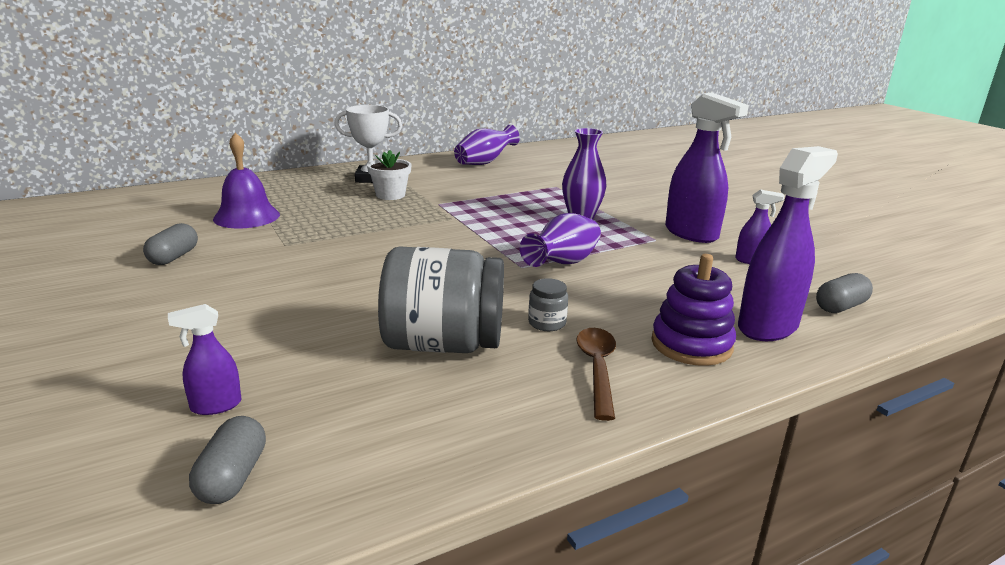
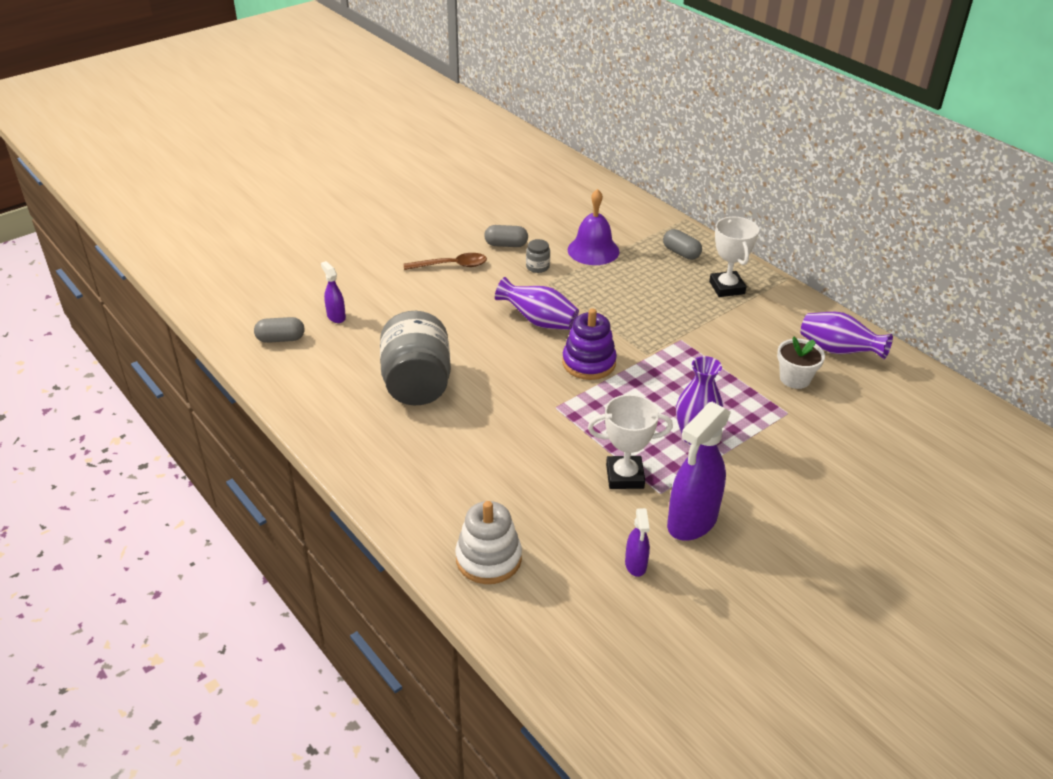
camera: 80 degrees right, 15 degrees up
(390, 195) = (687, 308): white flower pot -> white flower pot (795, 378)
(547, 323) = (459, 429): grey jar -> grey jar (537, 267)
(562, 263) = (572, 430): purple vase -> purple vase (539, 321)
(597, 369) = (400, 457): brown spoon -> brown spoon (451, 265)
(634, 250) = (625, 476): none -> white trophy
(691, 344) = (446, 508): purple stacking toy -> purple stacking toy (589, 363)
(768, 327) = (488, 558): purple spray bottle -> white stacking toy
(840, 307) = (545, 619): grey capsule -> grey capsule (681, 253)

